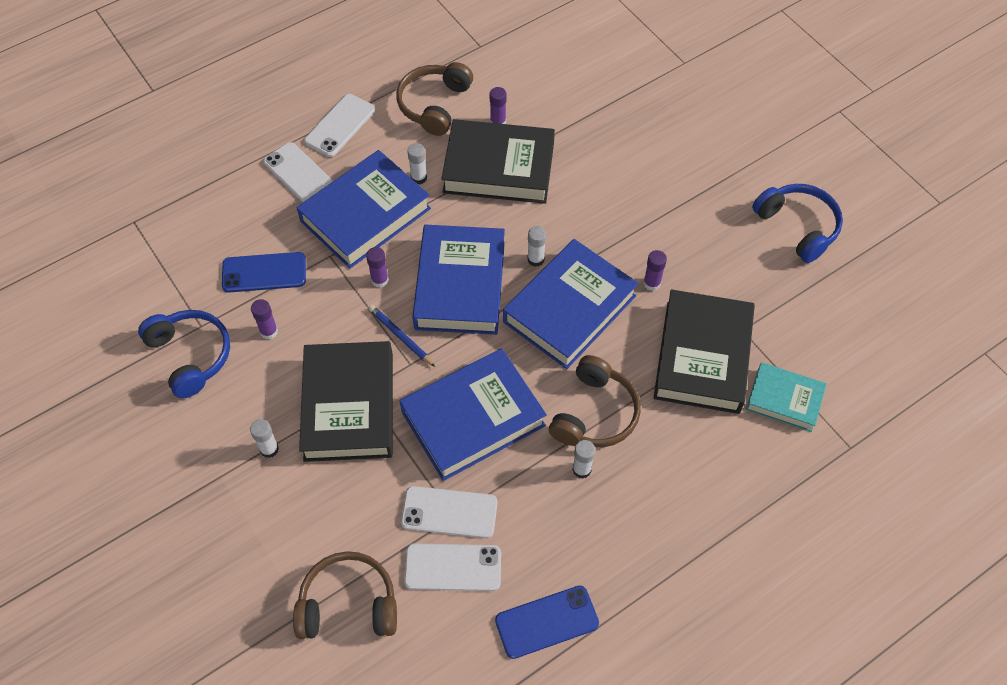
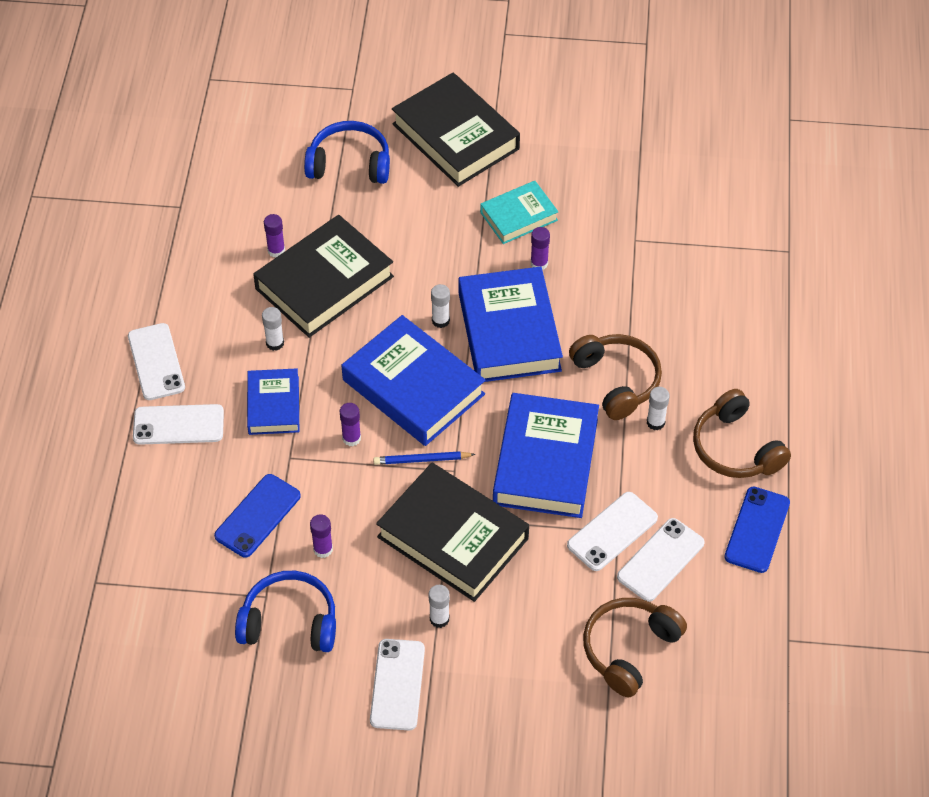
camera: 50 degrees left, 5 degrees down
(190, 463) = (397, 684): none -> white phone
(365, 215) = (273, 405): blue book -> blue book, size x0.58
(434, 105) = (209, 281): brown headphones -> brown headphones (736, 448)
(702, 356) = (633, 280): black book -> black book (455, 136)
(784, 400) = (716, 259): turquoise book -> turquoise book (519, 216)
(798, 227) = (581, 139): blue headphones -> blue headphones (349, 164)

